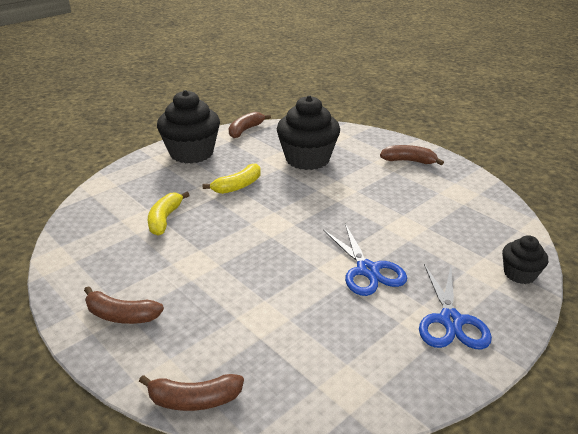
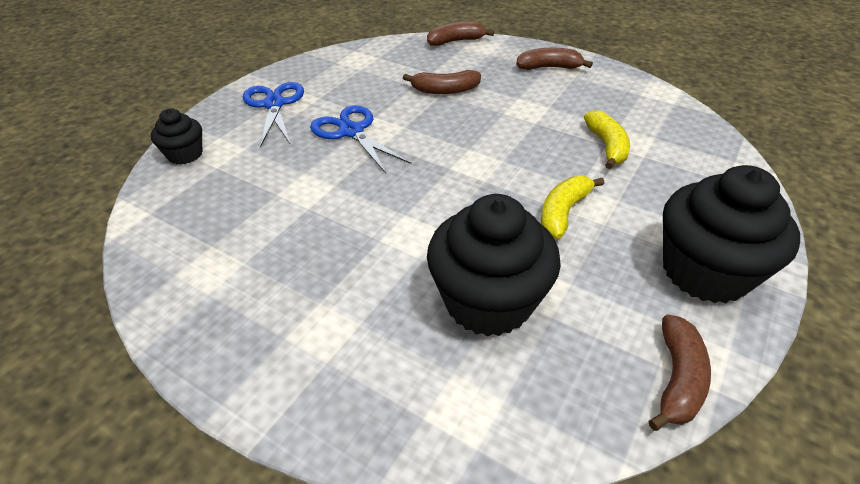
camera: 165 degrees right, 10 degrees up
(409, 161) = (286, 341): brown banana -> brown banana (444, 90)

